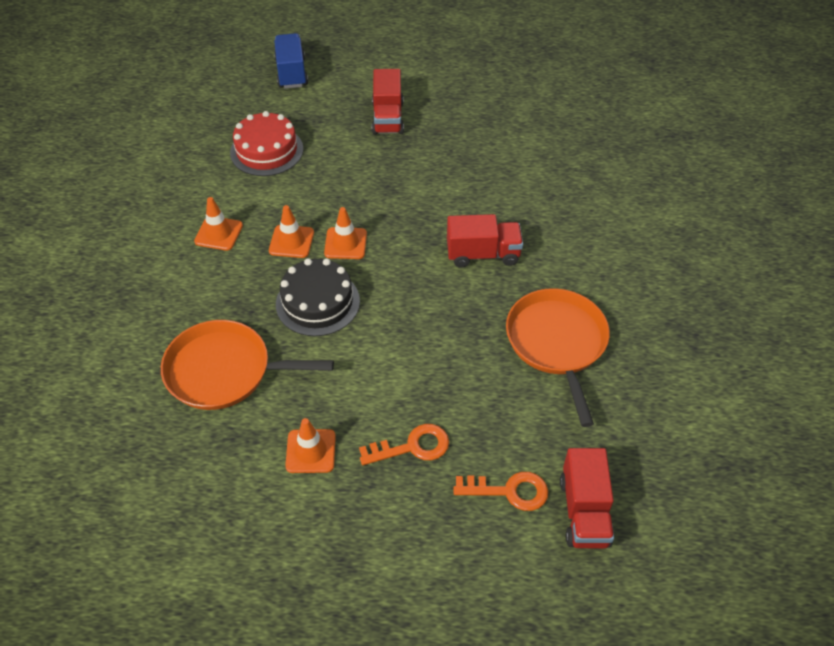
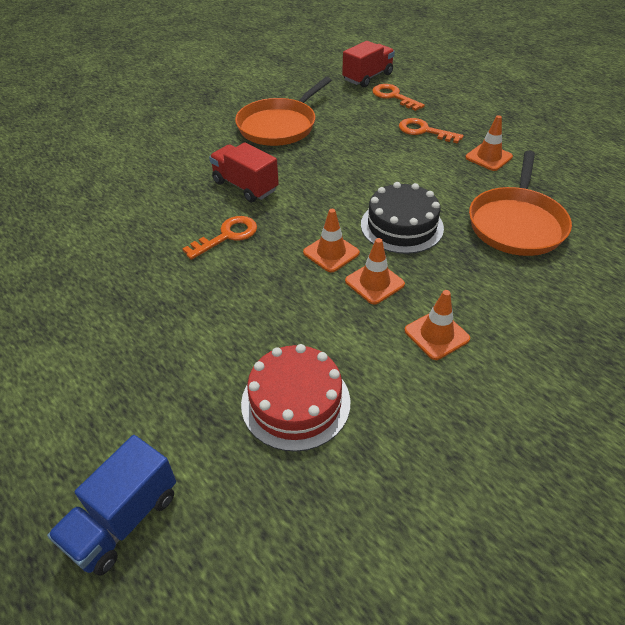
camera: 135 degrees left, 5 degrees down
(224, 371) = (516, 224): orange pan -> orange pan turned 60 degrees clockwise
(388, 118) = (130, 347): red truck -> none
(433, 207) = (227, 236): none -> orange key

